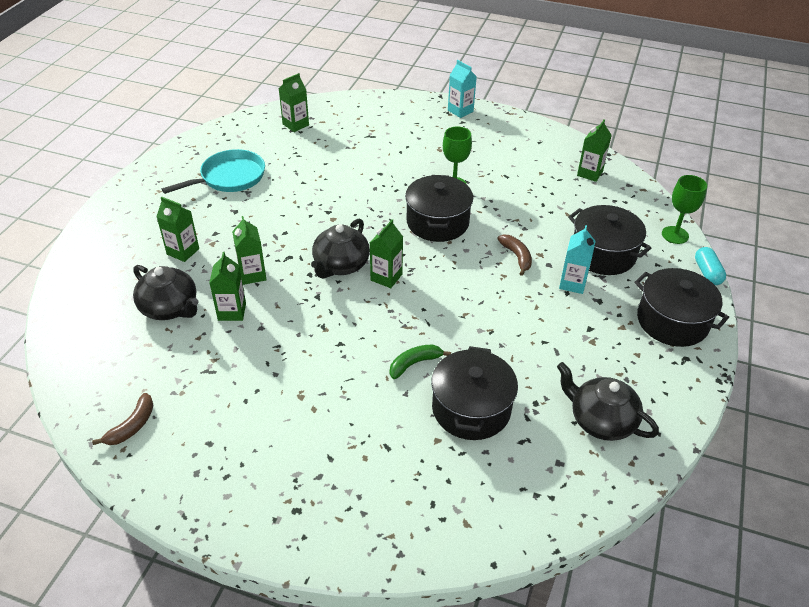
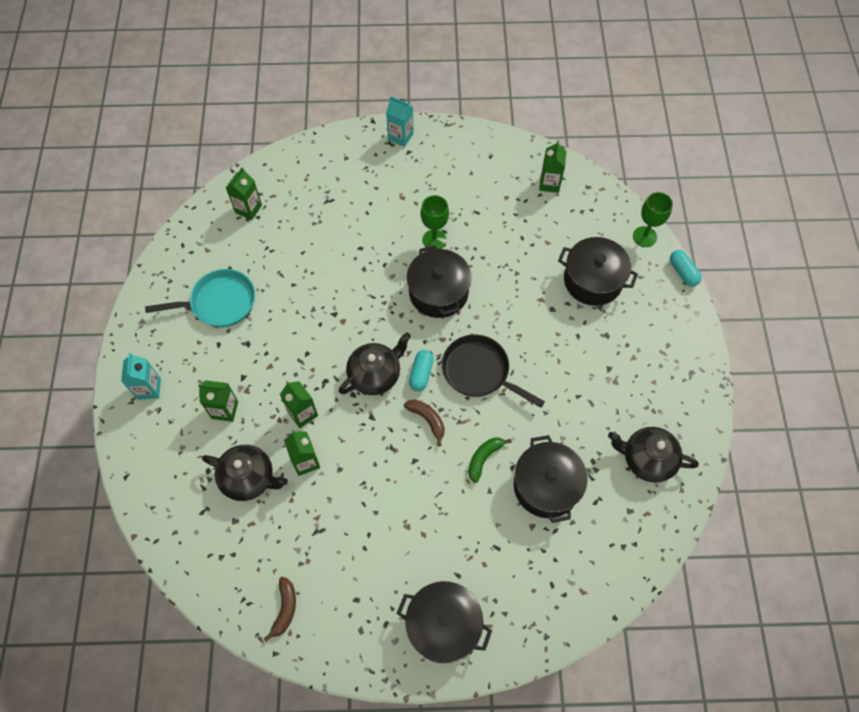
camera: 20 degrees left, 20 degrees up
(229, 177) = (219, 302): turquoise pan -> turquoise pan turned 45 degrees clockwise
(340, 265) = (375, 374): black teapot -> black teapot turned 135 degrees counterclockwise
(386, 277) = (421, 374): green carton -> turquoise capsule
(447, 292) = (479, 371): none -> black pan
(517, 257) = (522, 309): brown banana -> brown banana (427, 420)
(572, 283) = (579, 324): turquoise carton -> turquoise carton (149, 388)
(672, 321) = (670, 337): black pot -> black pot (443, 625)

